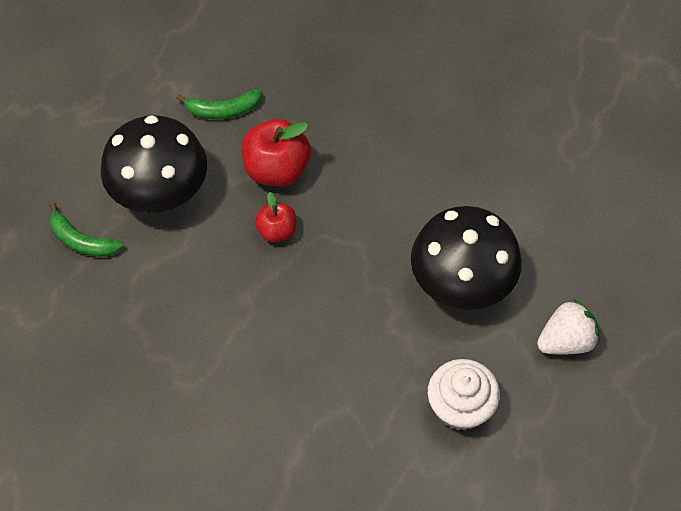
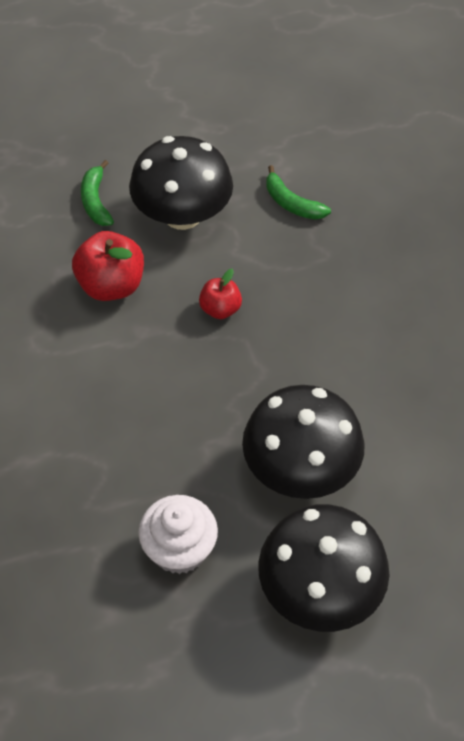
camera: 50 degrees right, 5 degrees down
(276, 169) = (275, 271): red apple -> red apple (111, 285)
(566, 341) = (319, 590): white strawberry -> black mushroom

